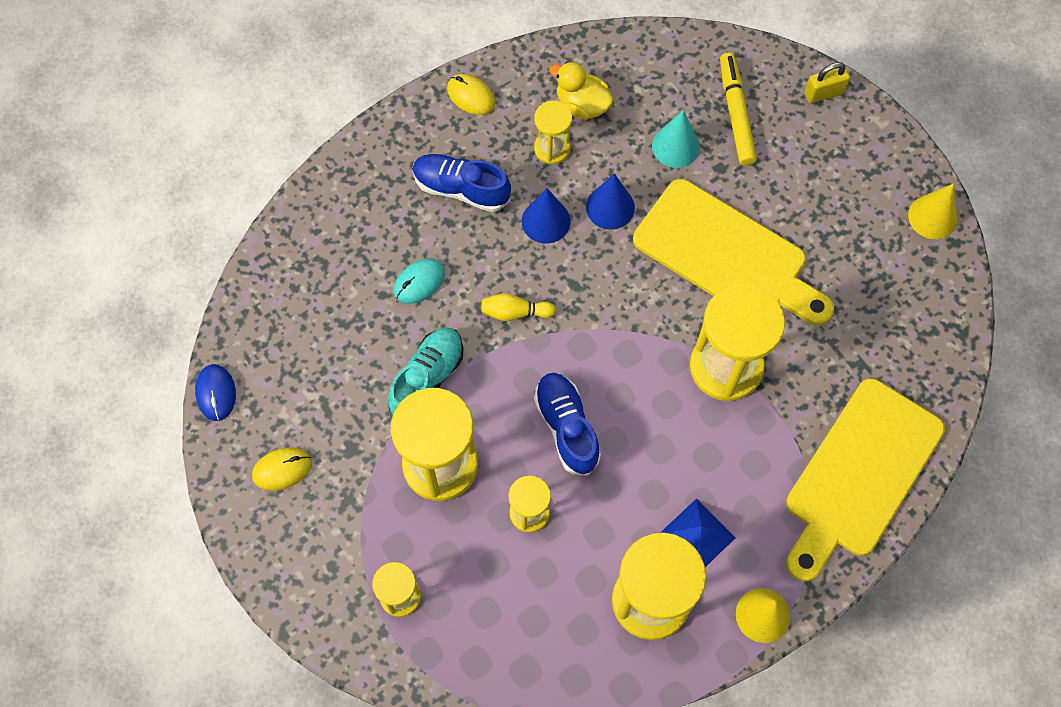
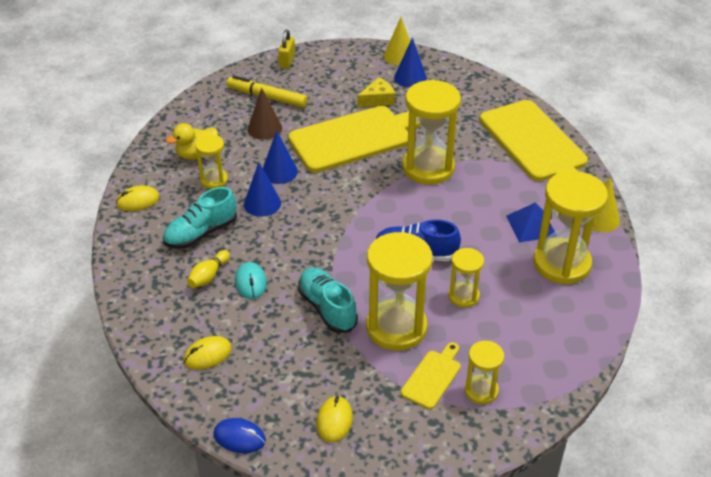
camera: 60 degrees left, 25 degrees down
(299, 302) = (207, 355): none -> yellow mouse
(391, 537) = (432, 377): none -> yellow cutting board
(461, 189) = (201, 233): blue shoe -> turquoise shoe
(515, 312) = (314, 244): yellow bowling pin -> yellow bowling pin (208, 276)
(675, 146) = (264, 128): turquoise cone -> brown cone
(821, 239) = (378, 99): none -> yellow cheese
(894, 254) = (410, 77): none -> blue cone

